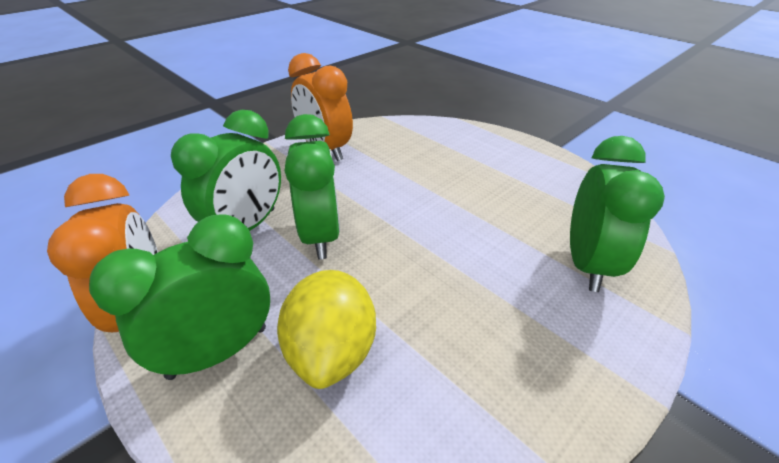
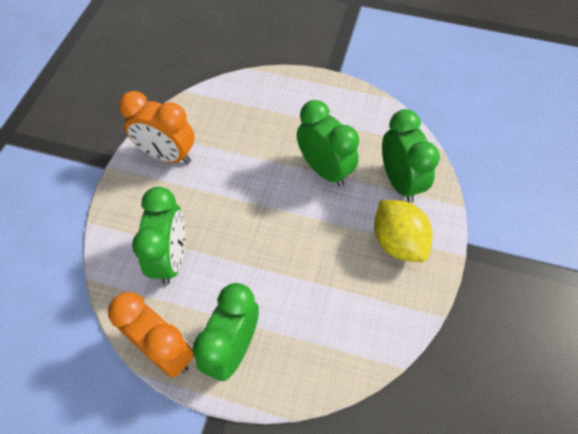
camera: 30 degrees left, 20 degrees up
(320, 235) = (228, 239): green clock -> green clock (324, 170)
(332, 351) = (294, 313): yellow lemon -> yellow lemon (397, 242)

